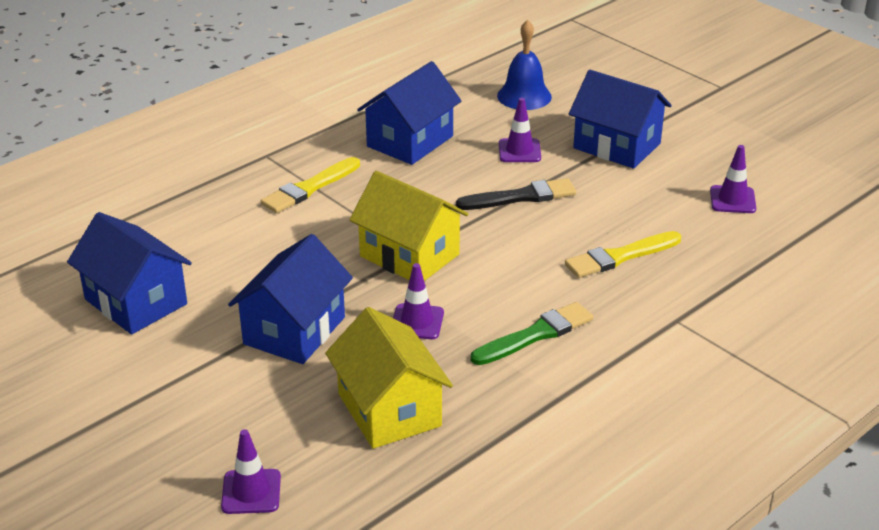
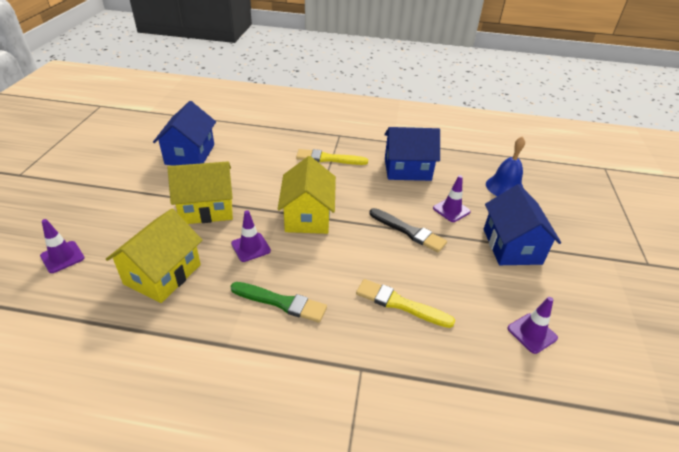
camera: 50 degrees right, 5 degrees up
(294, 330) = (207, 209): blue house -> yellow house

